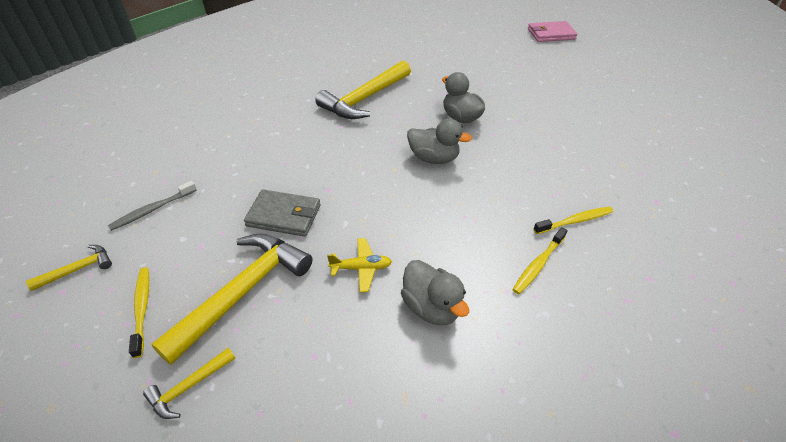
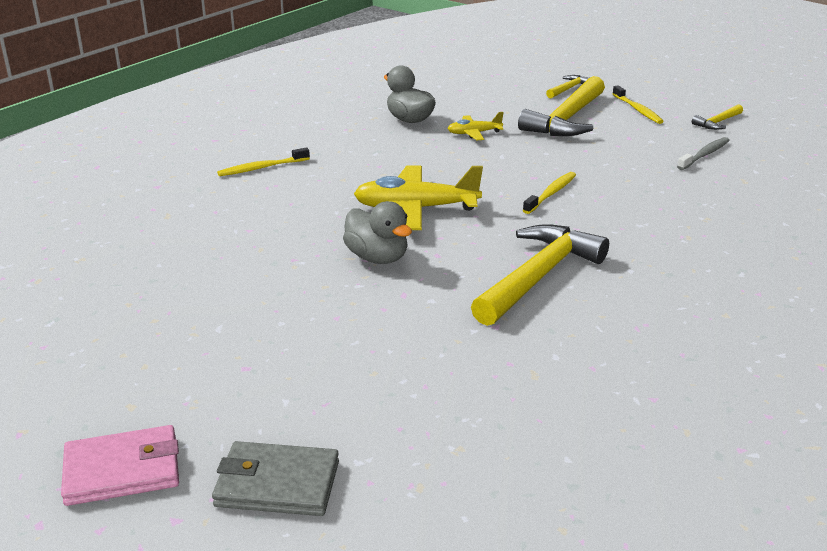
camera: 175 degrees right, 15 degrees down
(284, 215) = (567, 157): grey wallet -> grey wallet (277, 484)
(433, 158) = (415, 209): grey duck -> yellow plane
(538, 264) = (312, 142): yellow toothbrush -> yellow toothbrush (551, 193)

